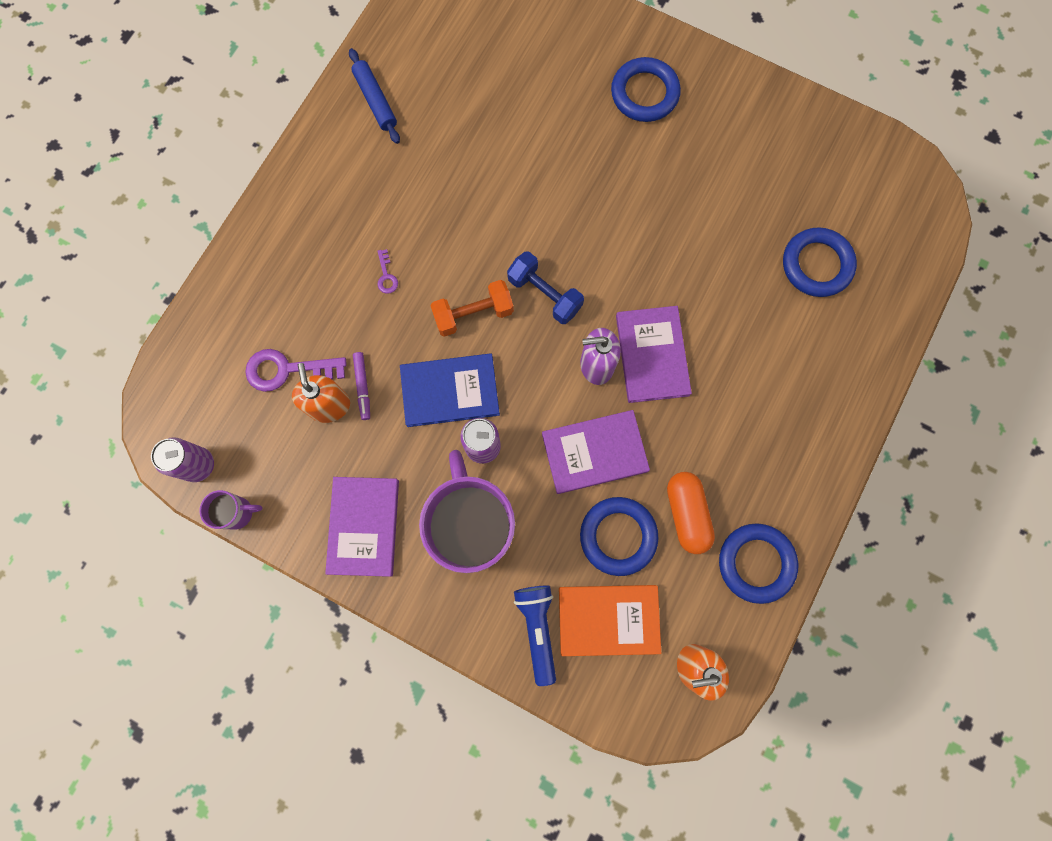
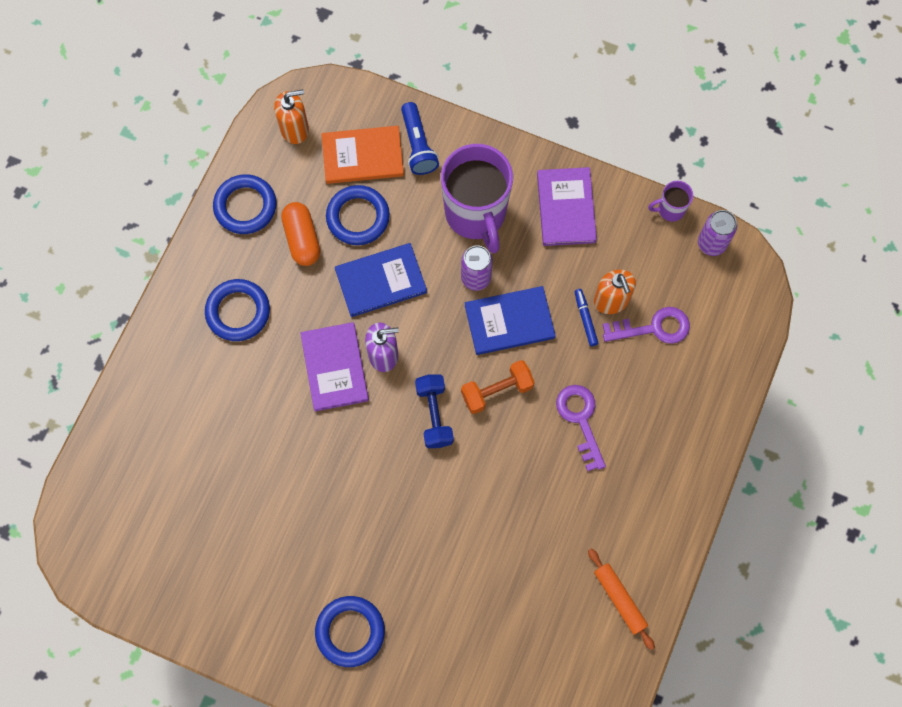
camera: 175 degrees right, 5 degrees down
(363, 387) = (585, 319): purple marker -> blue marker
(375, 101) = (619, 599): blue rolling pin -> orange rolling pin
(386, 276) = (580, 420): purple key -> purple key, size x2.07
(544, 294) = (434, 415): blue dumbbell -> blue dumbbell turned 45 degrees clockwise
(594, 452) = (381, 281): purple book -> blue book
(816, 265) = (184, 464): blue ring -> blue ring (238, 312)

